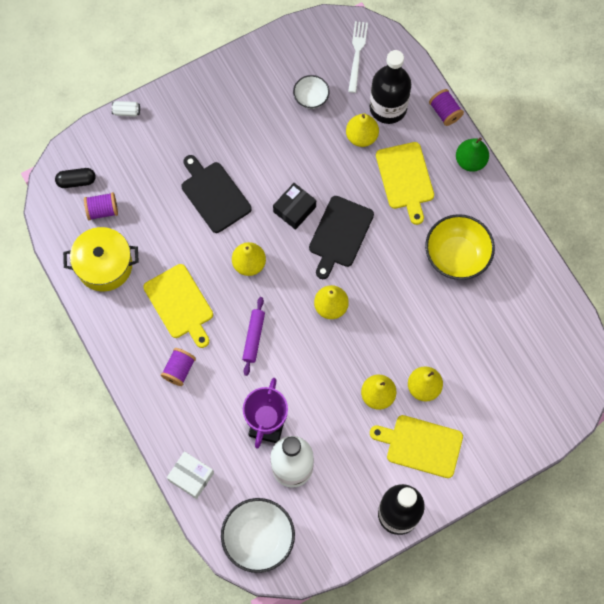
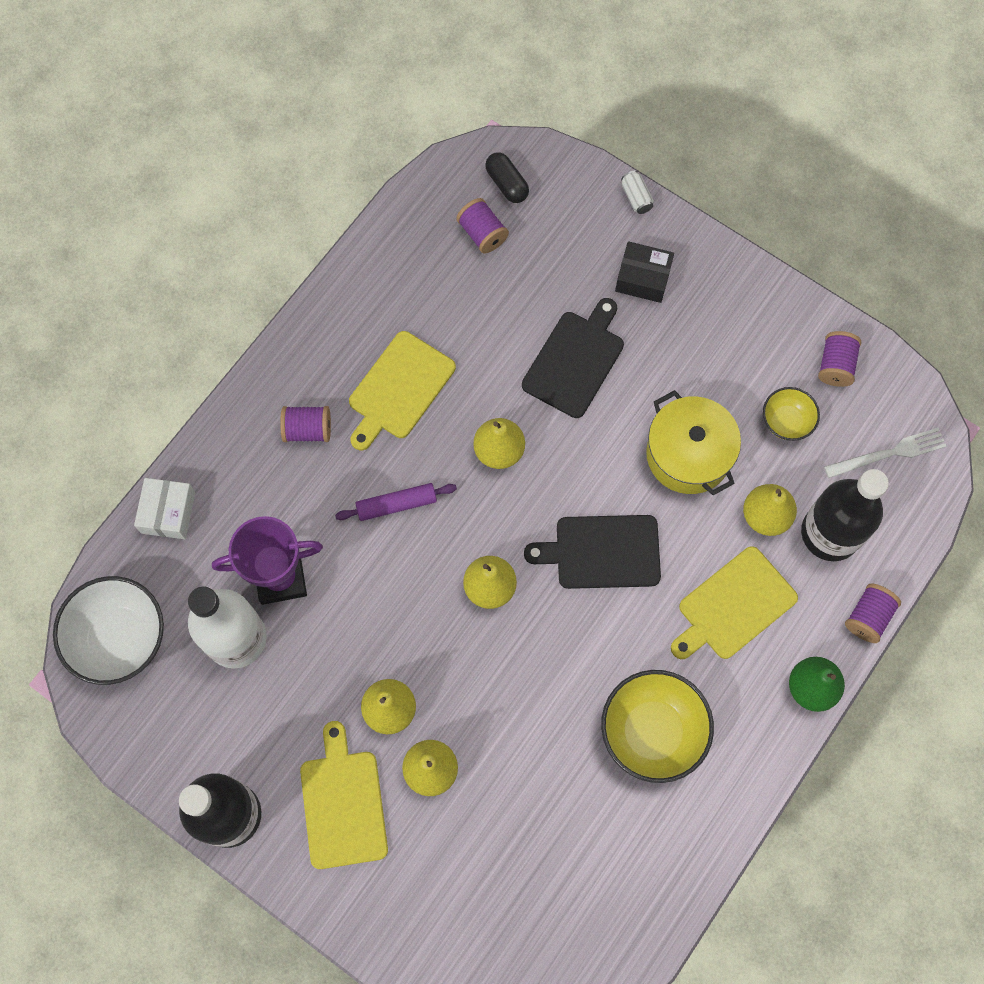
camera: 65 degrees right, 0 degrees up
(104, 265) = (408, 271): yellow pot -> yellow pot (688, 454)
(290, 55) = (835, 365): none -> purple spool
(294, 209) = (608, 474): black box -> black box (643, 278)
(311, 98) = (786, 421): white bowl -> yellow bowl

